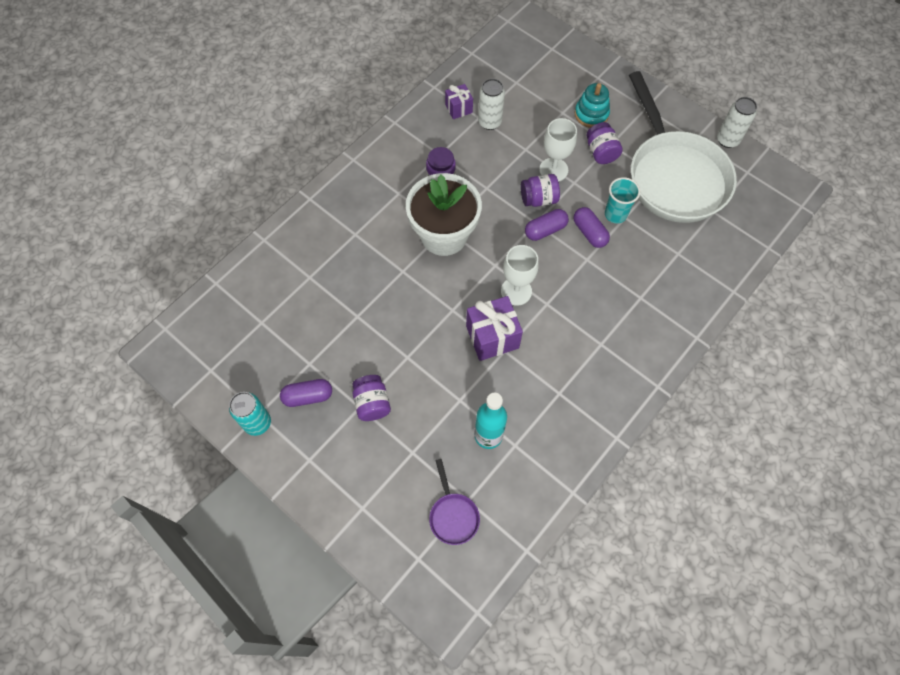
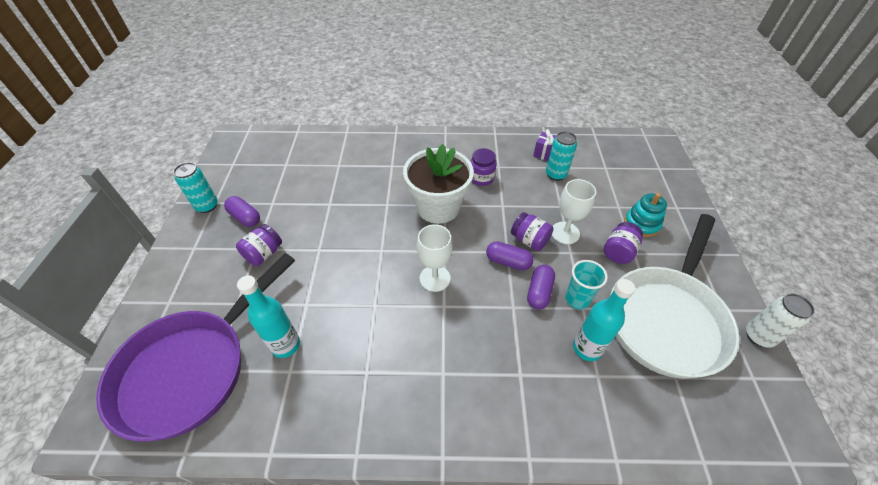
camera: 50 degrees right, 15 degrees down
(453, 515) = (192, 368): purple pan -> purple pan, size x2.49
(489, 122) = (556, 174): white can -> turquoise can
(492, 337) = (379, 289): purple gift -> none
(655, 242) = (587, 348): none -> turquoise bottle

